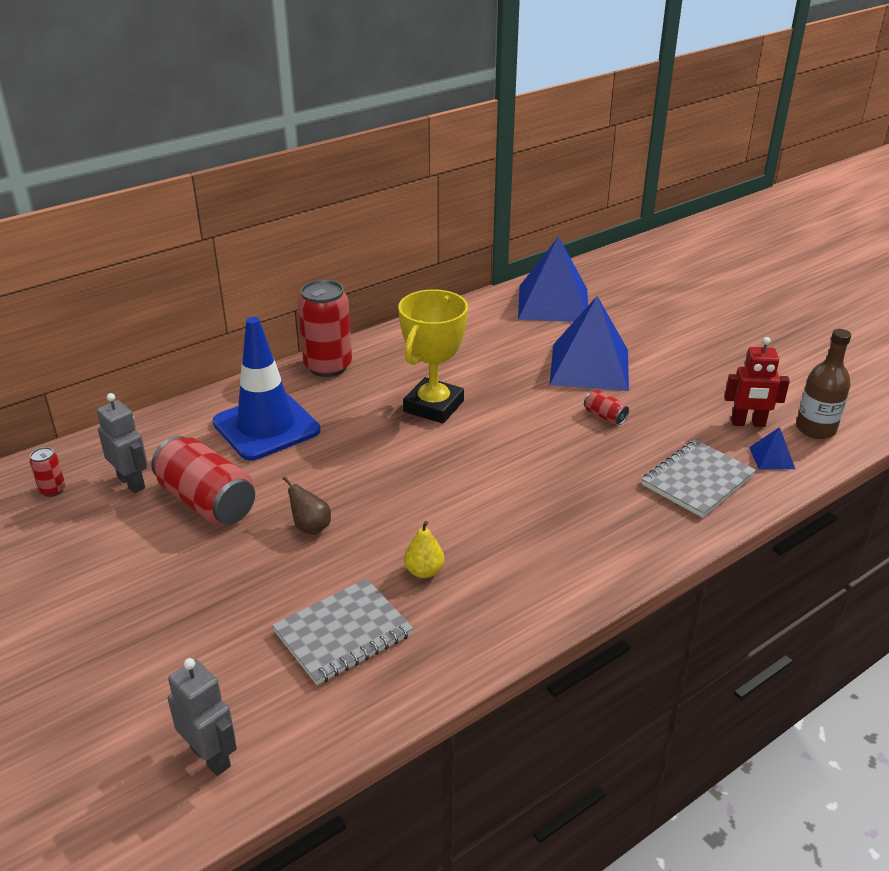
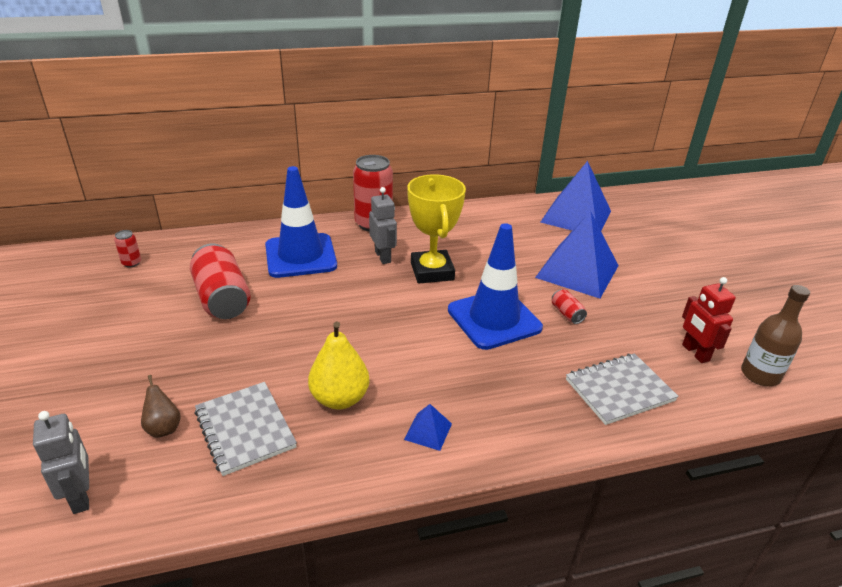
camera: 20 degrees right, 0 degrees up
(131, 482) = (184, 271): grey robot -> grey robot (383, 257)
(310, 527) = (279, 338): brown pear -> brown pear (163, 428)
(343, 633) = (245, 429): grey notebook -> grey notebook turned 75 degrees clockwise
(424, 571) = (340, 398): yellow pear -> yellow pear, size x1.73
(433, 406) = (432, 271): yellow trophy -> yellow trophy turned 60 degrees counterclockwise
(533, 442) = (494, 319): none -> blue traffic cone
(748, 423) = (695, 353): red robot -> red robot turned 45 degrees clockwise
(771, 457) = (702, 389): blue pyramid -> blue pyramid (428, 431)

